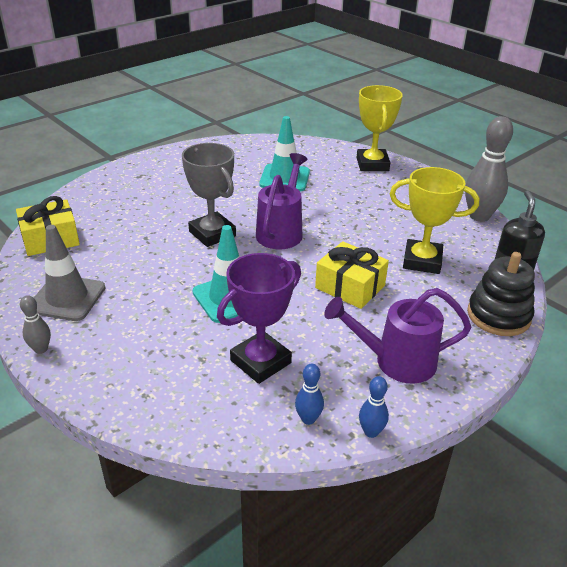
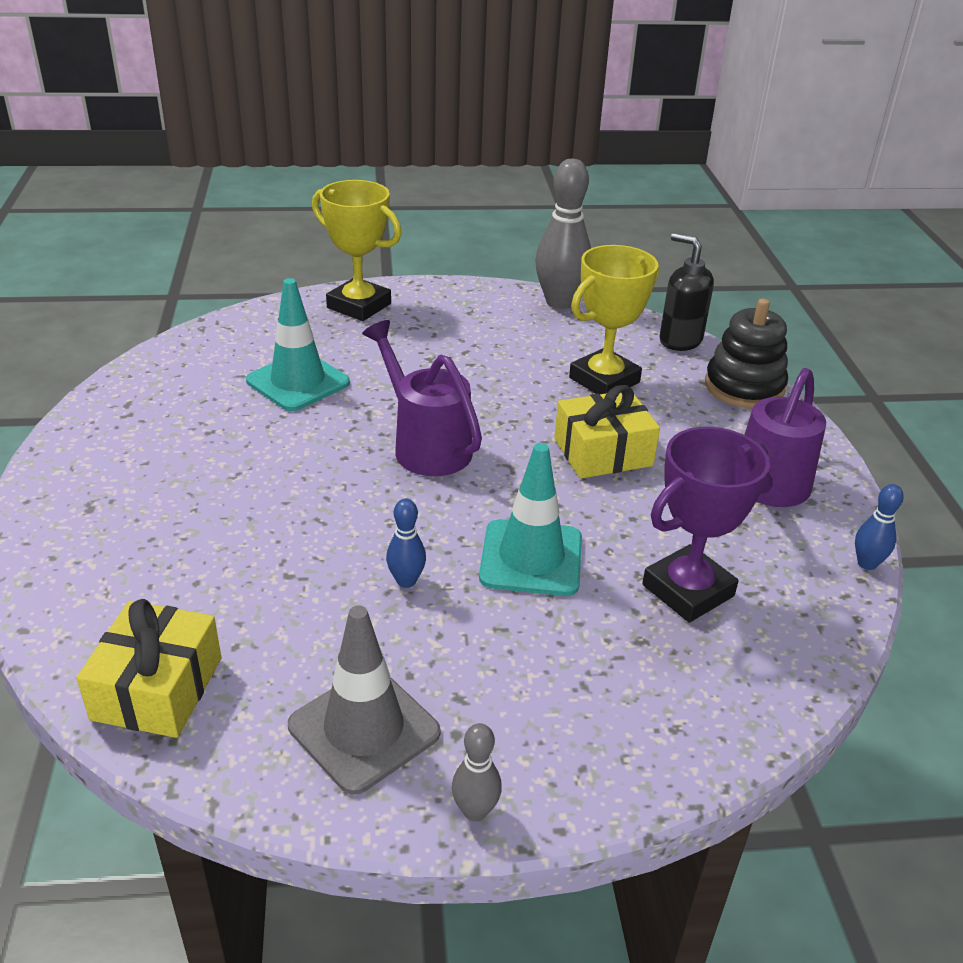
camera: 55 degrees left, 0 degrees up
(212, 234) = (359, 506): grey trophy -> none
(260, 362) = (688, 590): purple trophy -> purple trophy turned 60 degrees clockwise
(308, 419) = (818, 600): blue bowling pin -> blue bowling pin (406, 581)

